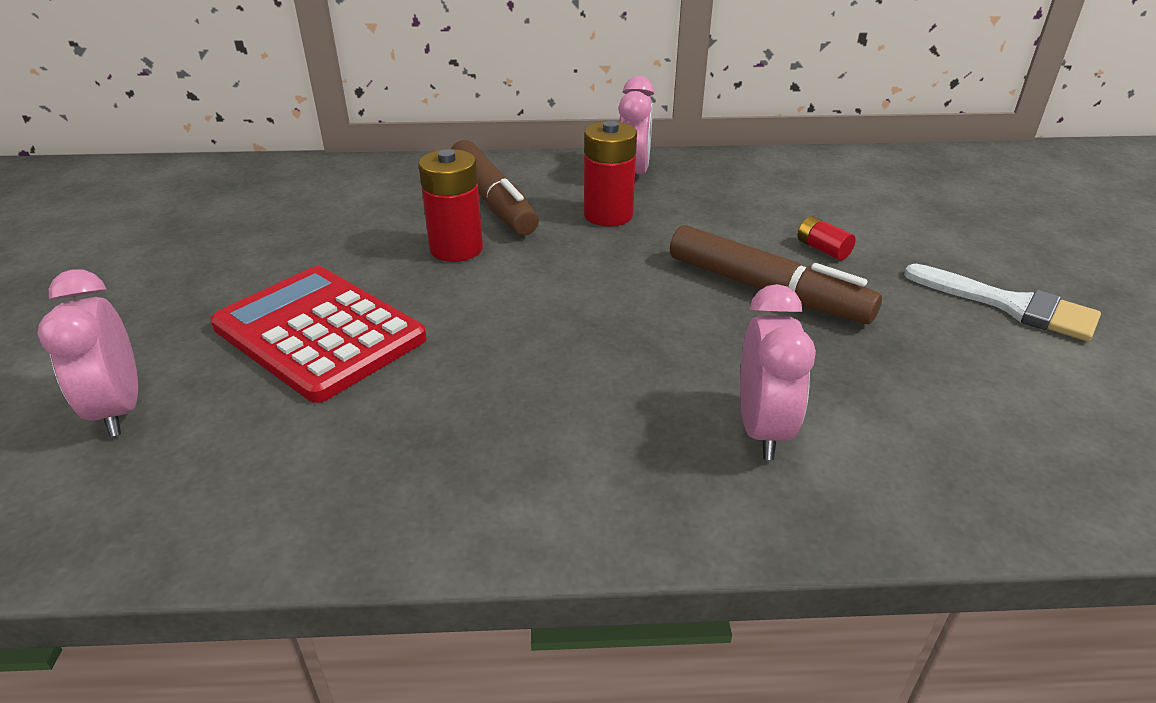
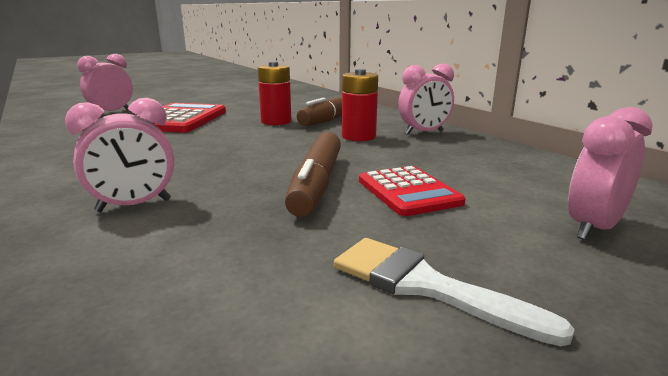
camera: 60 degrees right, 15 degrees down
(823, 249) = (408, 191): red battery -> red calculator
(940, 207) = (593, 228): none -> pink clock
(1011, 305) = (425, 286): white brush -> white brush turned 120 degrees clockwise

